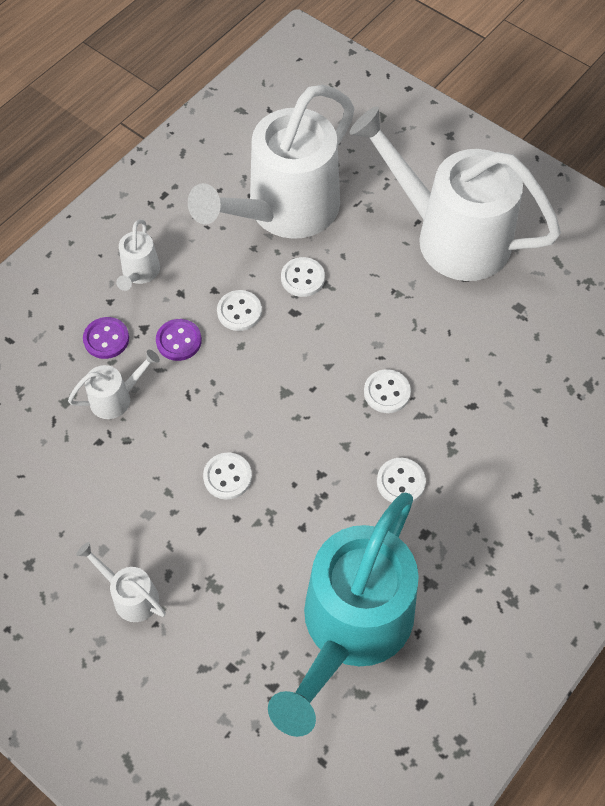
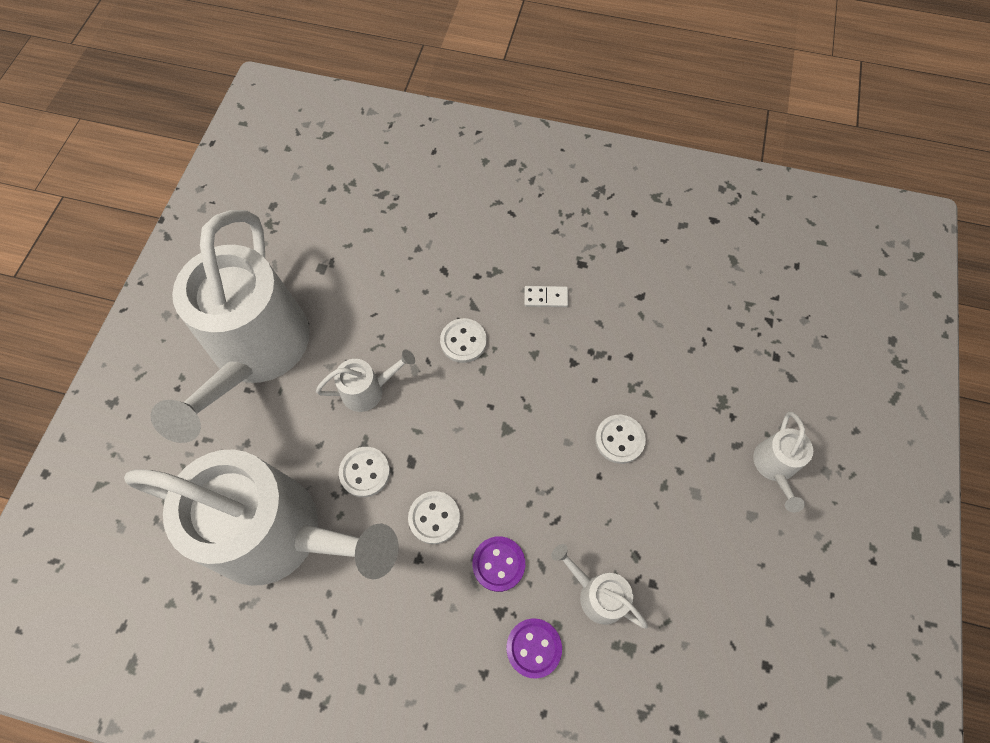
camera: 115 degrees left, 5 degrees up
(139, 273) = (431, 659): white watering can -> white watering can (369, 390)
(350, 629) = (691, 285): turquoise watering can -> none
(400, 482) = (546, 297): white button -> white domino

